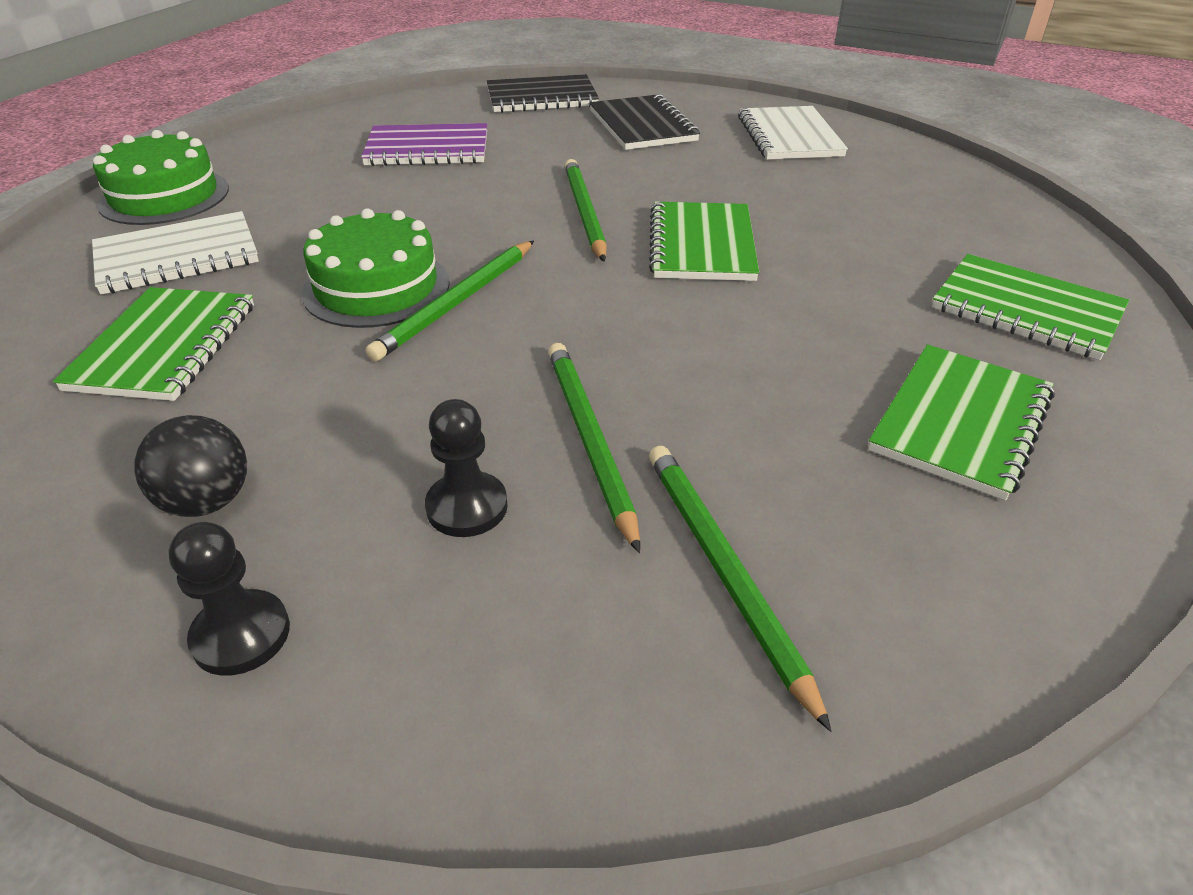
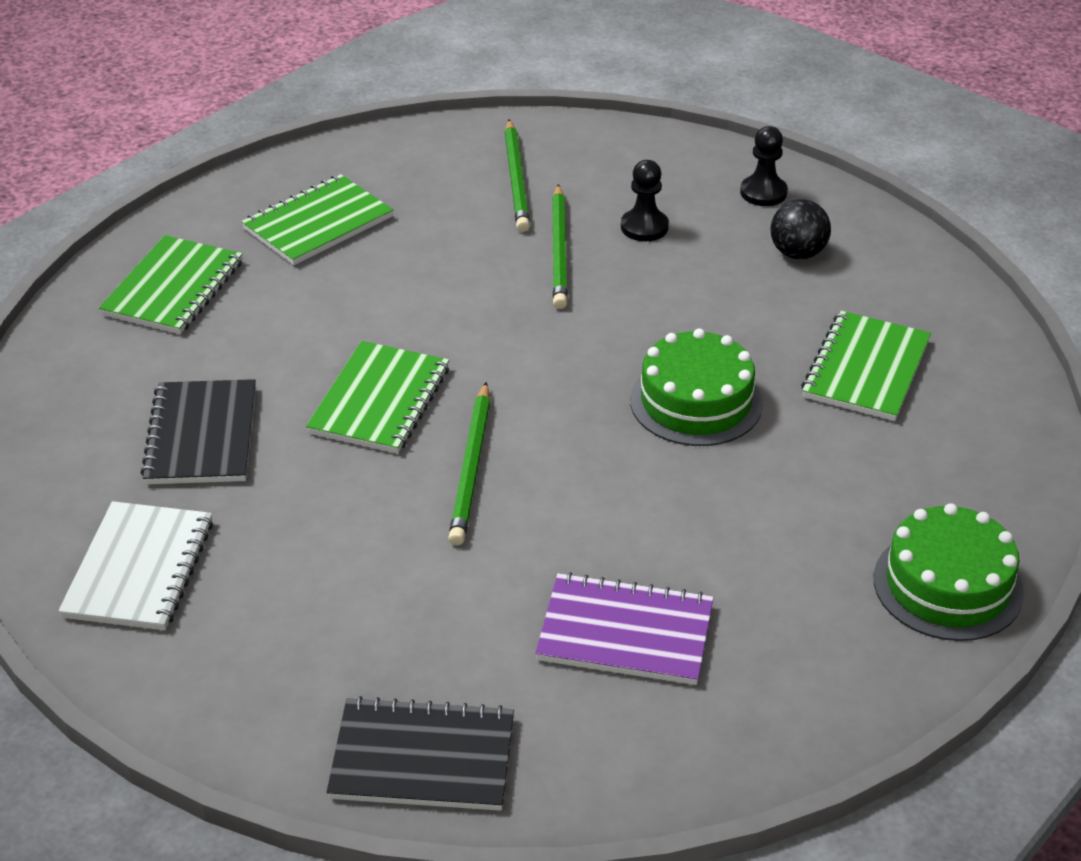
camera: 165 degrees left, 0 degrees up
(177, 257) = (893, 475): white notebook -> none
(457, 303) = (626, 372): green pencil -> none
(642, 126) = (313, 636): black notebook -> black notebook (201, 436)
(1026, 310) = (173, 288): green notebook -> green notebook turned 60 degrees clockwise

